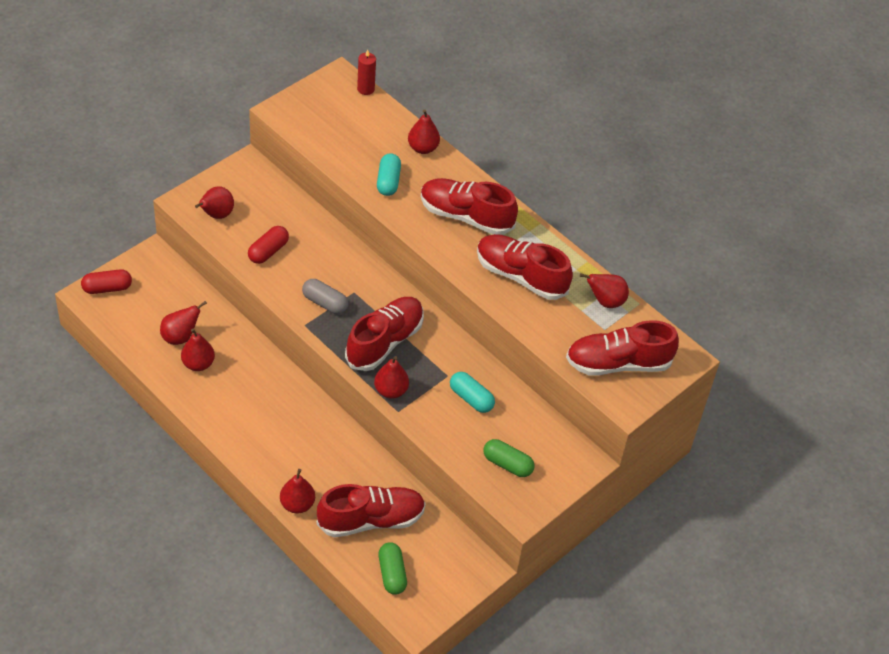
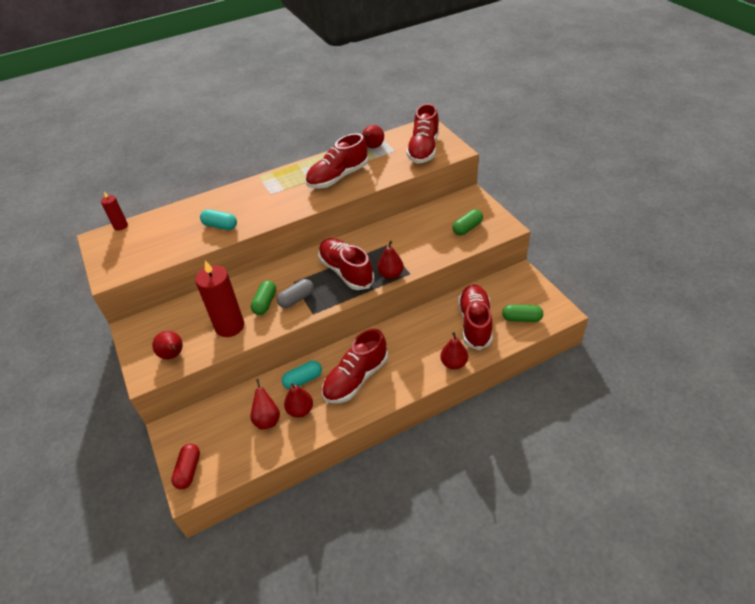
camera: 65 degrees left, 5 degrees down
(268, 251) = (229, 326): red capsule -> red candle
(311, 274) = (265, 303): none -> green capsule
(423, 148) = (199, 205): red pear -> none
(466, 216) = (274, 193): red shoe -> red shoe (356, 378)
(471, 398) = (409, 236): turquoise capsule -> turquoise capsule (303, 380)

